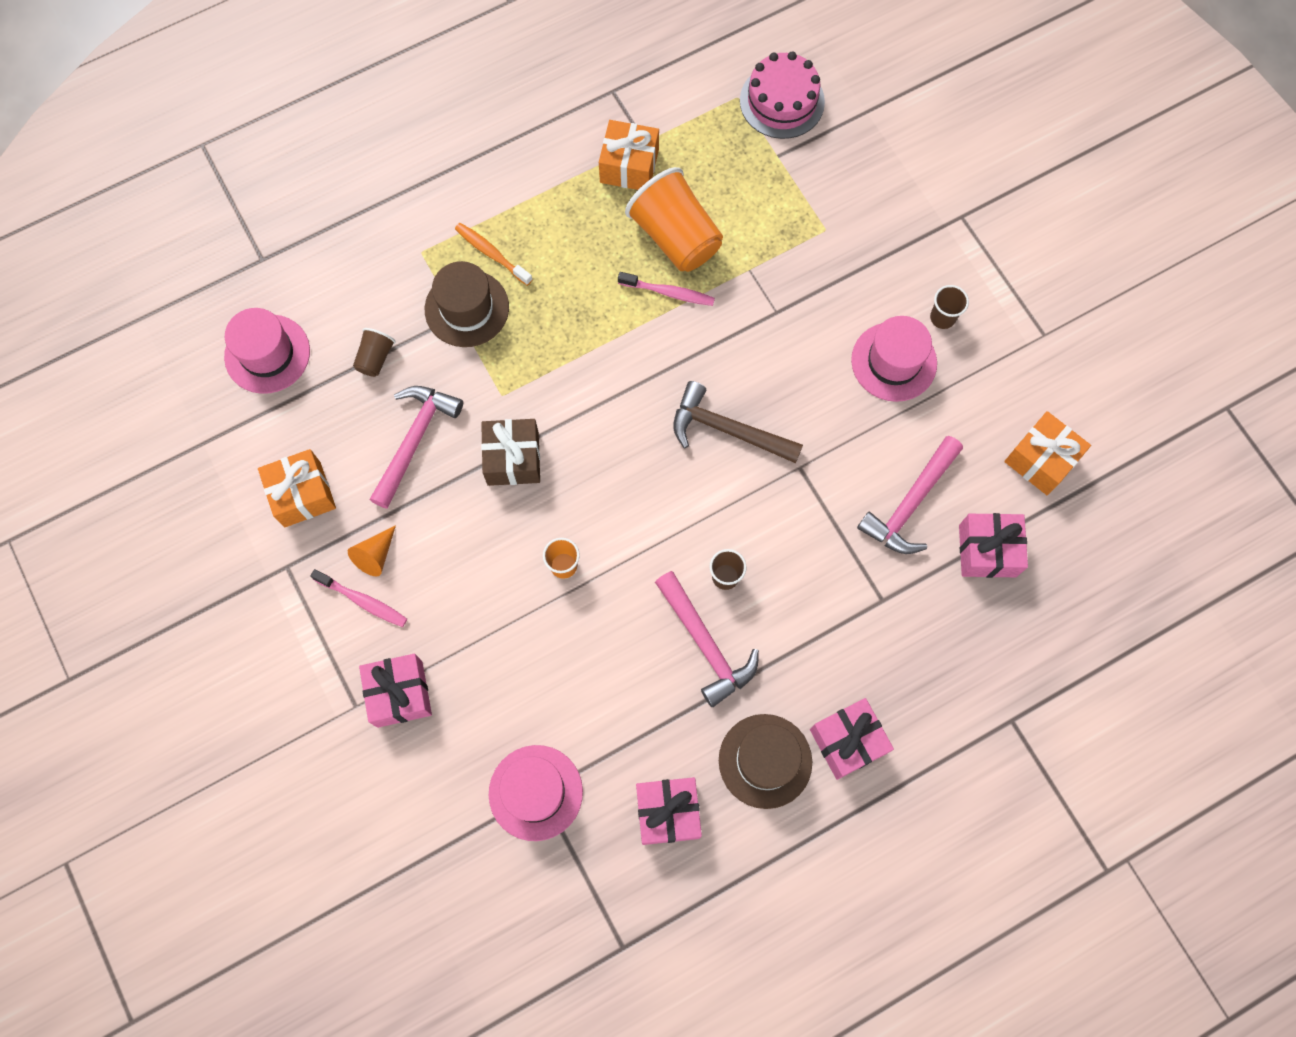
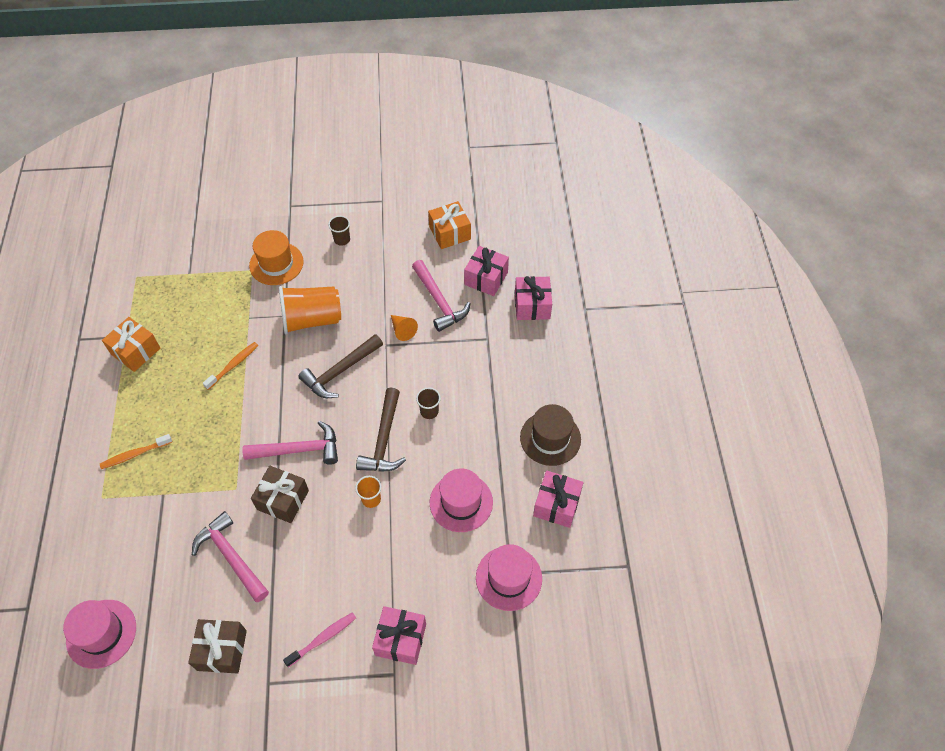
camera: 65 degrees left, 15 degrees down
(302, 494) = (222, 650): orange gift -> brown gift
(375, 358) = (156, 559): brown cup -> none
(375, 555) = (296, 616): orange cone -> orange cone (402, 330)
(467, 308) = (162, 485): brown hat -> none
(654, 538) = (384, 439): none -> brown hammer
(669, 292) = (233, 365): pink toothbrush -> orange toothbrush
(675, 236) = (200, 346): orange cup -> orange cup (312, 319)
(705, 644) = (464, 440): pink hammer -> pink hammer (299, 450)
(782, 101) = (156, 256): pink cake -> none
(847, 741) = (559, 391): pink gift -> pink gift (532, 306)
(853, 255) = (276, 264): none -> orange hat
(894, 362) = (352, 273): pink hat -> pink hat (461, 502)

